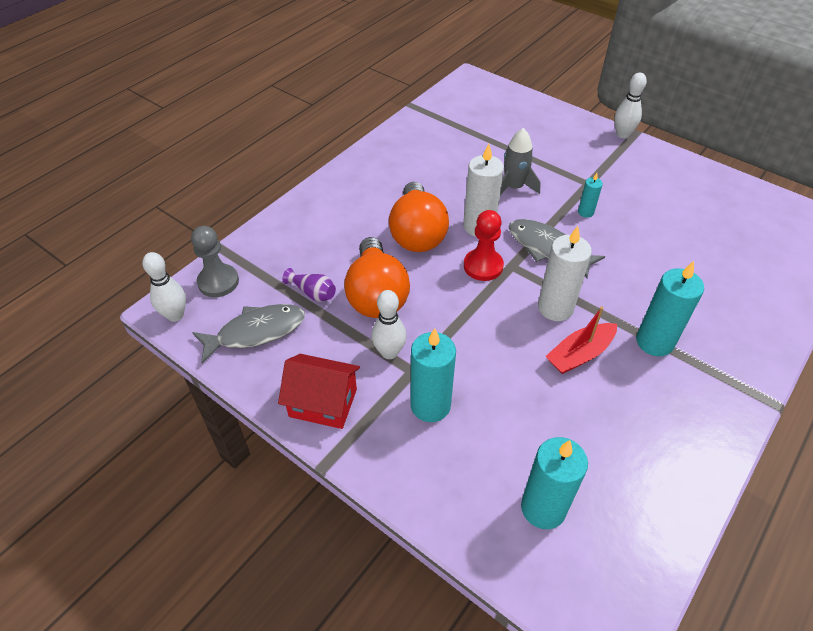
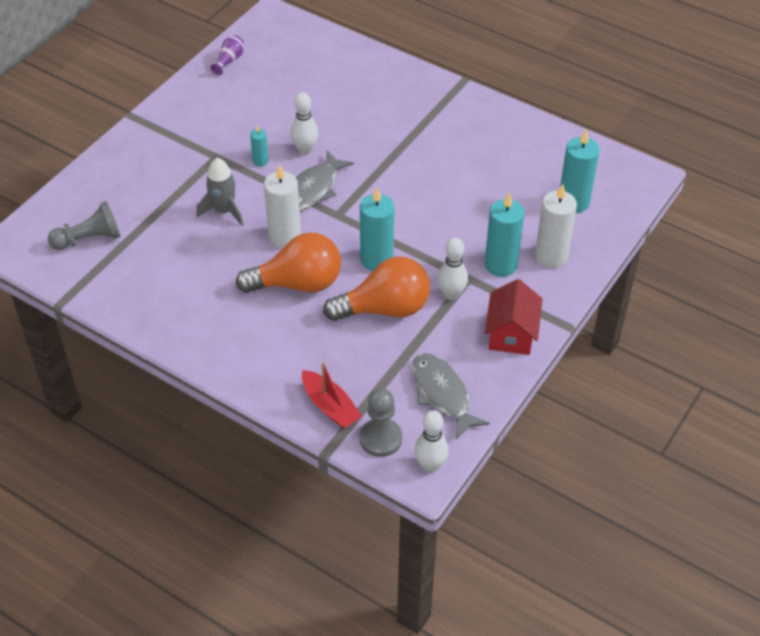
camera: 95 degrees left, 0 degrees up
(313, 293) = (387, 357): purple vase -> purple vase (229, 60)
(478, 115) = (89, 239): none -> grey pawn
(483, 266) = (340, 234): red pawn -> none
(555, 308) = (386, 188): white candle -> white candle (551, 256)
(580, 354) = (435, 176): red boat -> red boat (330, 406)
(622, 134) = (135, 126): white bowling pin -> white bowling pin (305, 149)
(654, 342) = (416, 133): turquoise candle -> turquoise candle (376, 259)

